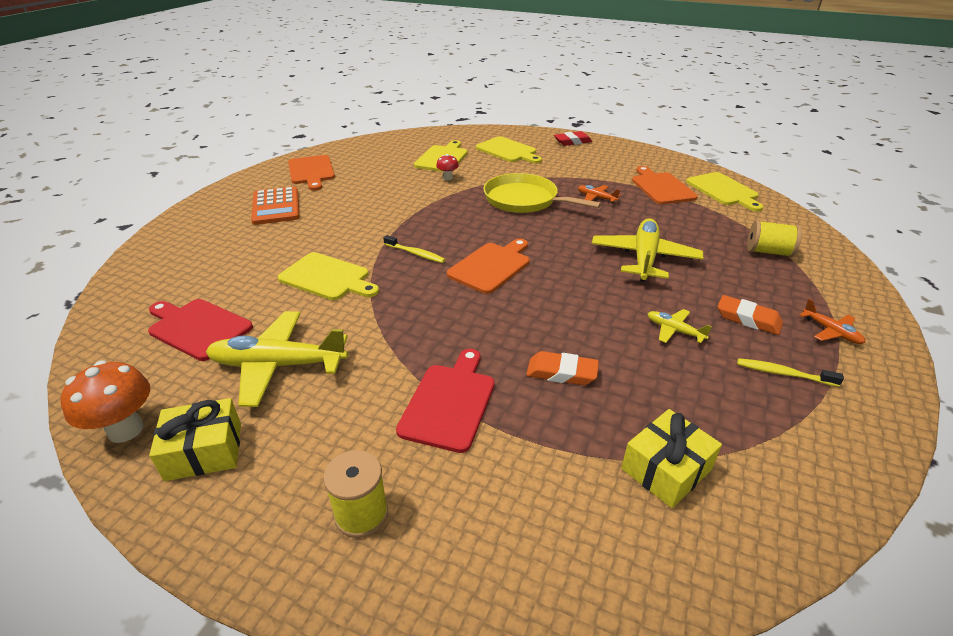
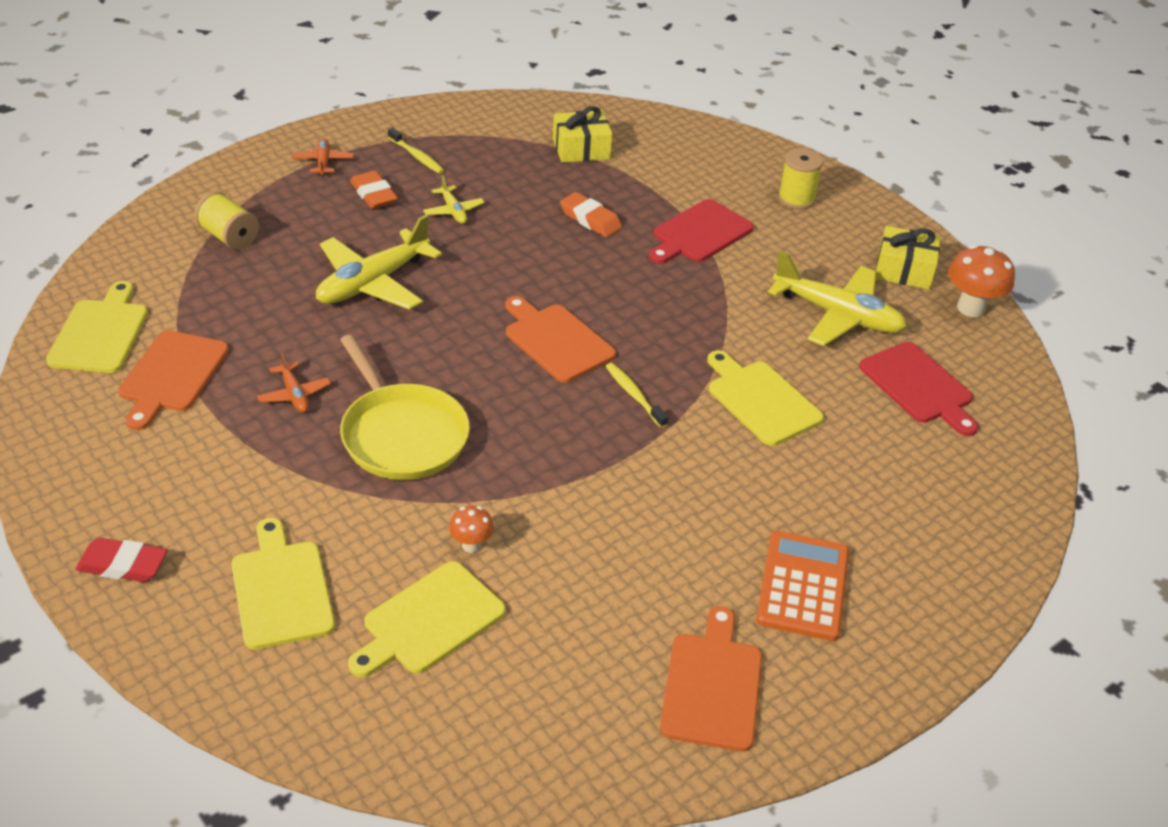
camera: 155 degrees left, 5 degrees up
(447, 178) = (471, 545): red mushroom -> orange mushroom
(491, 266) = (556, 340): orange cutting board -> orange cutting board turned 75 degrees clockwise

